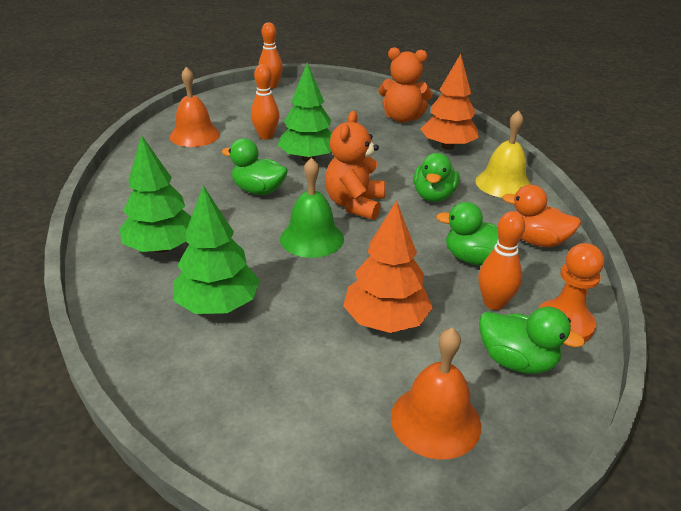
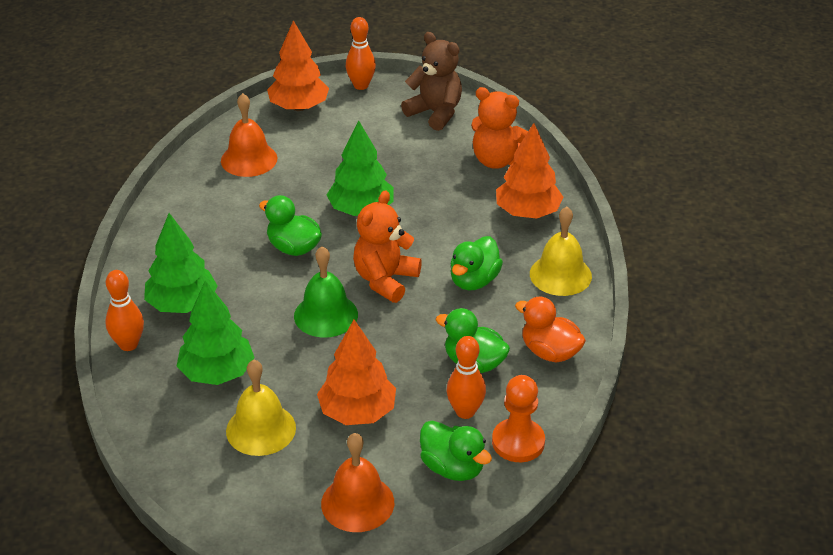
camera: 15 degrees right, 5 degrees up
(226, 101) = (299, 107): none -> orange tree
(266, 136) = (327, 170): orange bowling pin -> orange bowling pin (128, 344)
(287, 355) = (261, 429): none -> yellow bell
(337, 96) = (435, 113): none -> brown teddy bear

